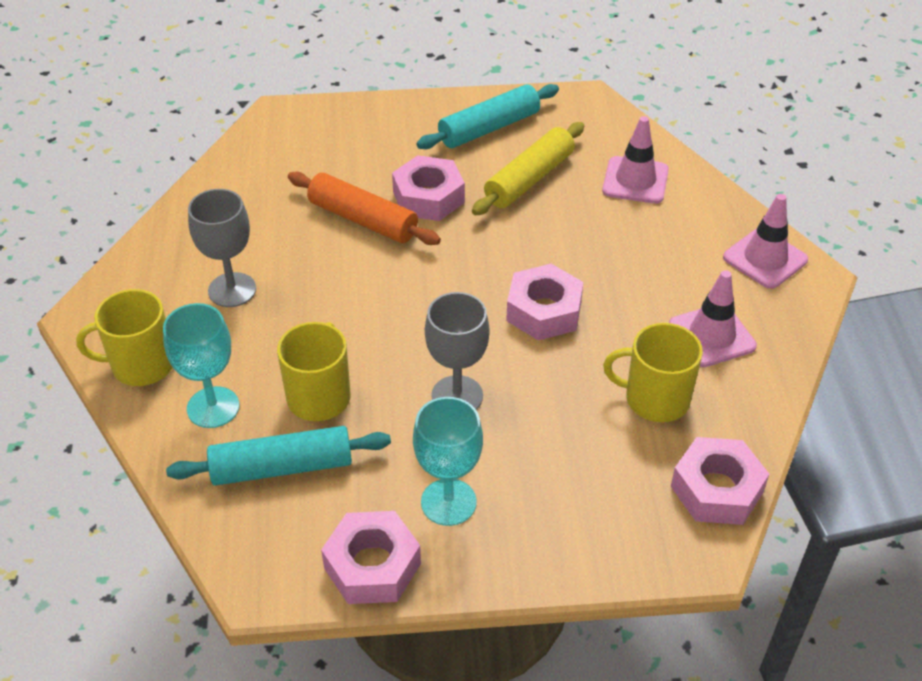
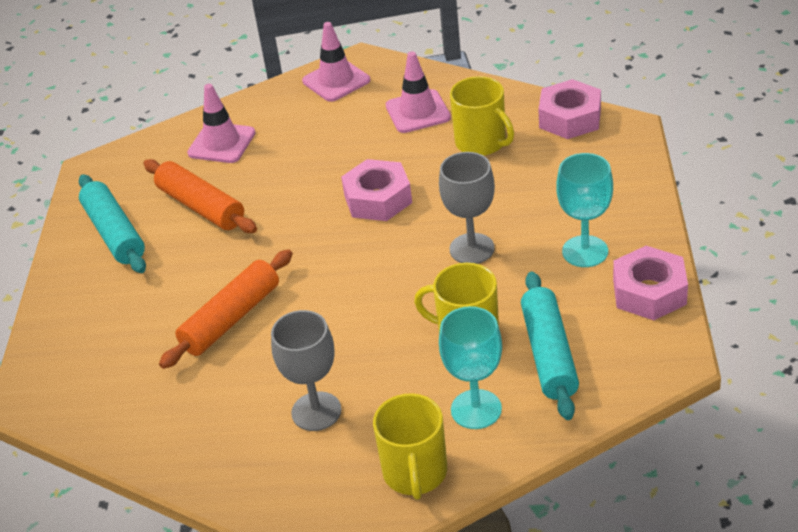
camera: 80 degrees left, 5 degrees down
(428, 197) = (209, 273): pink nut -> none
(529, 179) = (201, 206): yellow rolling pin -> orange rolling pin
(655, 399) = (482, 143): yellow mug -> yellow mug turned 60 degrees counterclockwise

